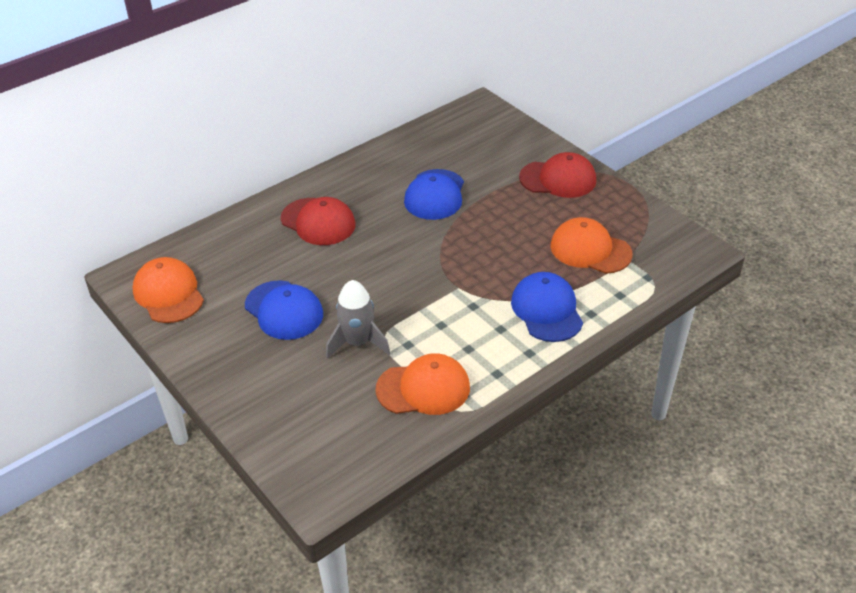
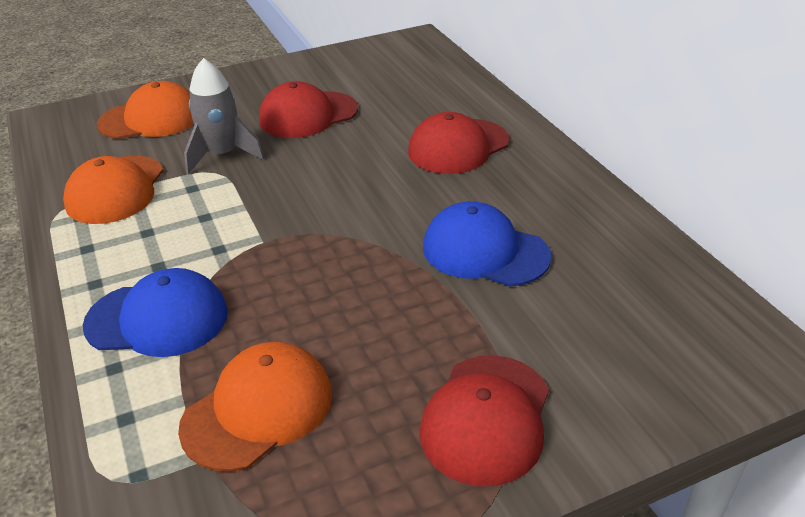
camera: 105 degrees right, 5 degrees down
(168, 294) = (375, 58): orange cap -> orange cap (150, 119)
(284, 310) = (308, 115): blue cap -> red cap

